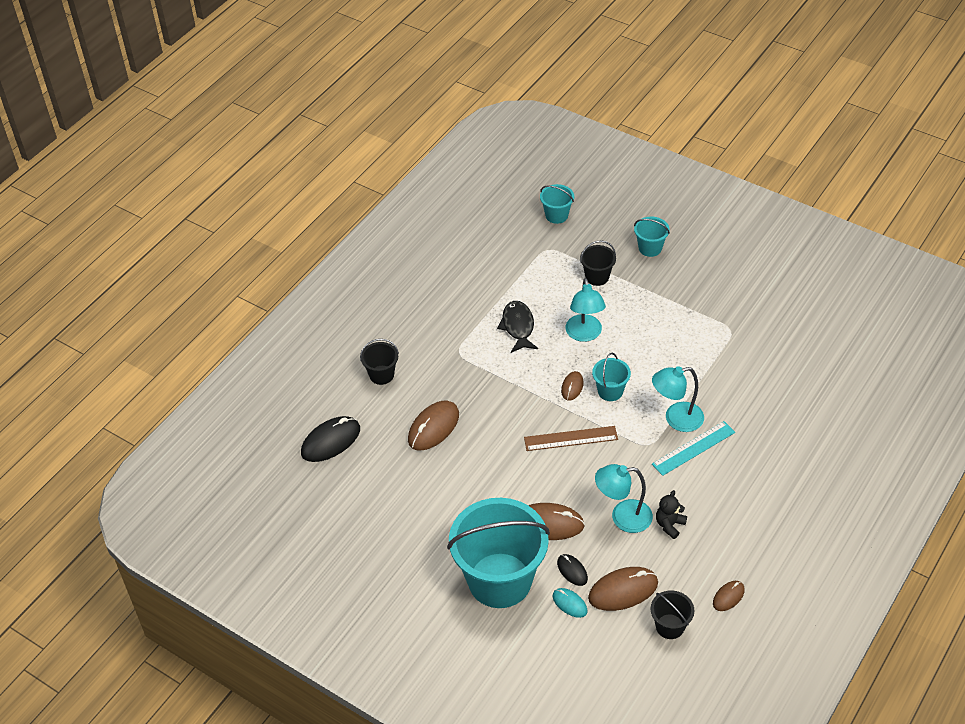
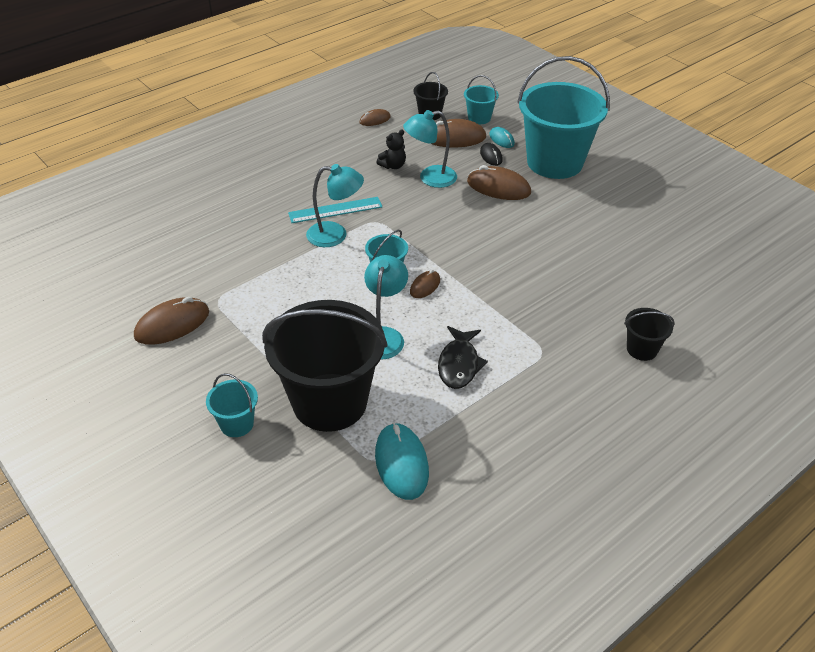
camera: 165 degrees left, 5 degrees down
(331, 441) = (706, 295): black mouse -> none
(433, 427) = (589, 283): brown mouse -> brown mouse (172, 324)
(530, 252) = (401, 463): none -> turquoise mouse
(556, 215) = (335, 515): turquoise bucket -> turquoise bucket (479, 118)
(570, 438) = (448, 242): brown ruler -> none
(597, 277) = (330, 402): black bucket -> black bucket, size x2.30
(623, 517) = (430, 178): turquoise lamp -> turquoise lamp turned 150 degrees clockwise

